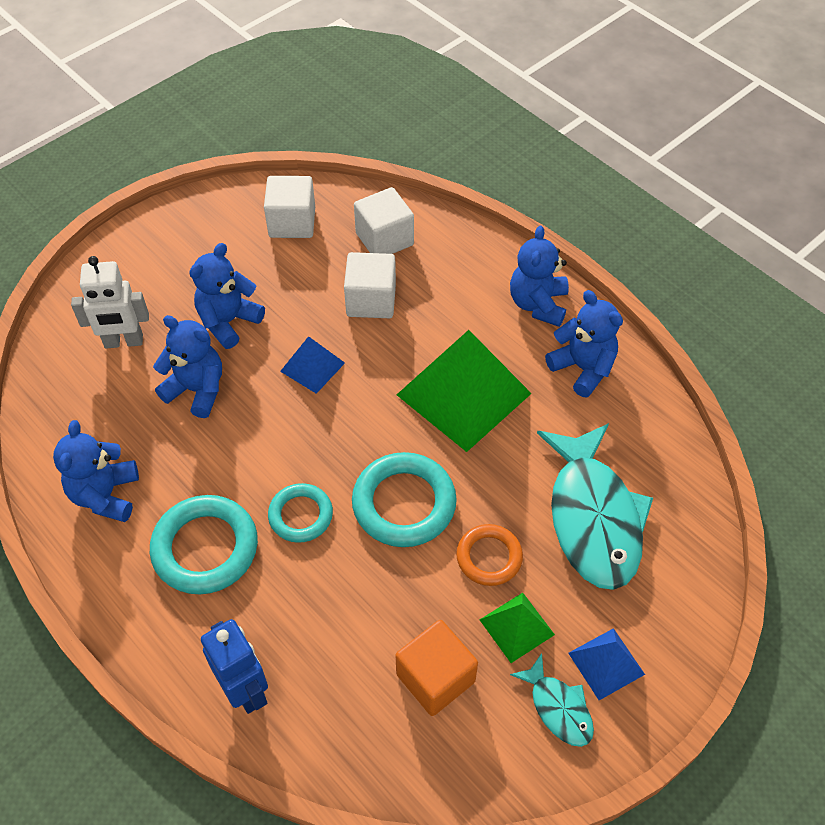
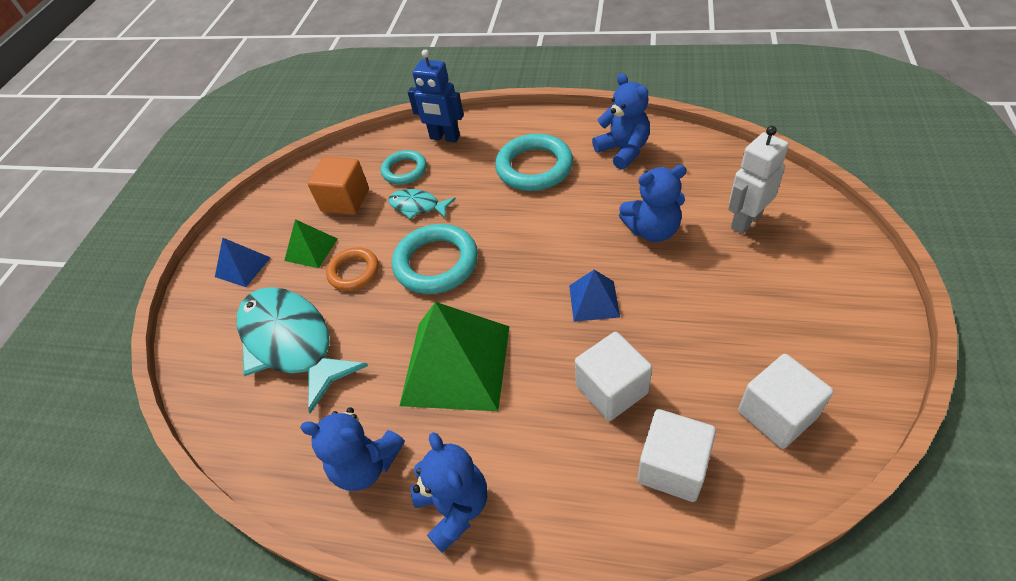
camera: 150 degrees right, 5 degrees down
(228, 322) = (698, 286): blue teddy bear -> none
(301, 515) = (497, 215): turquoise ring -> turquoise ring (404, 170)
(558, 707) = (263, 231): turquoise fish -> turquoise fish (417, 206)

